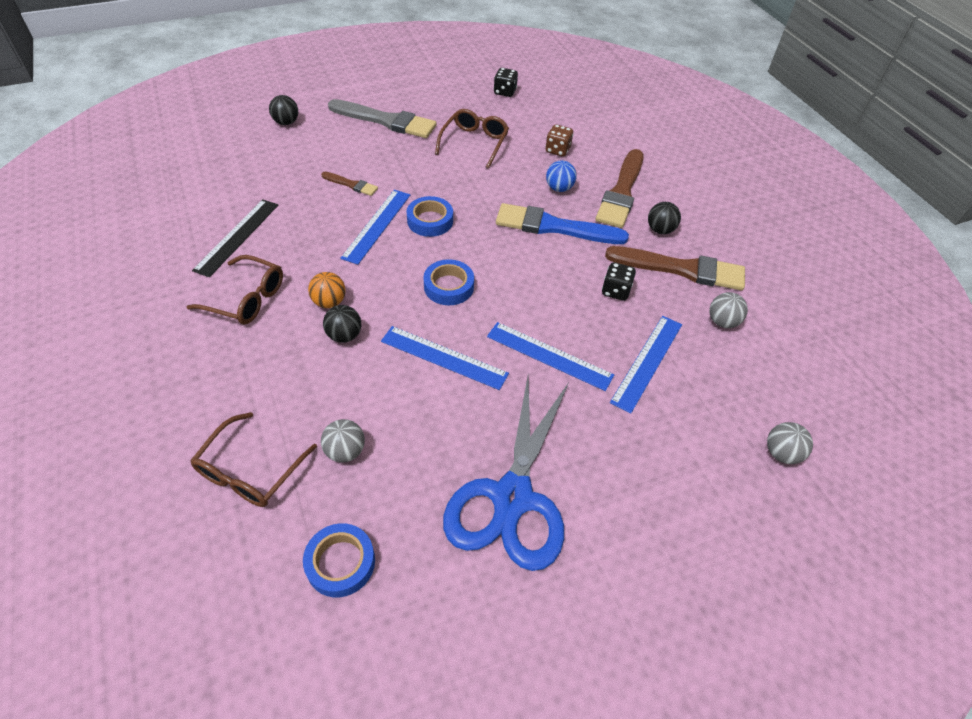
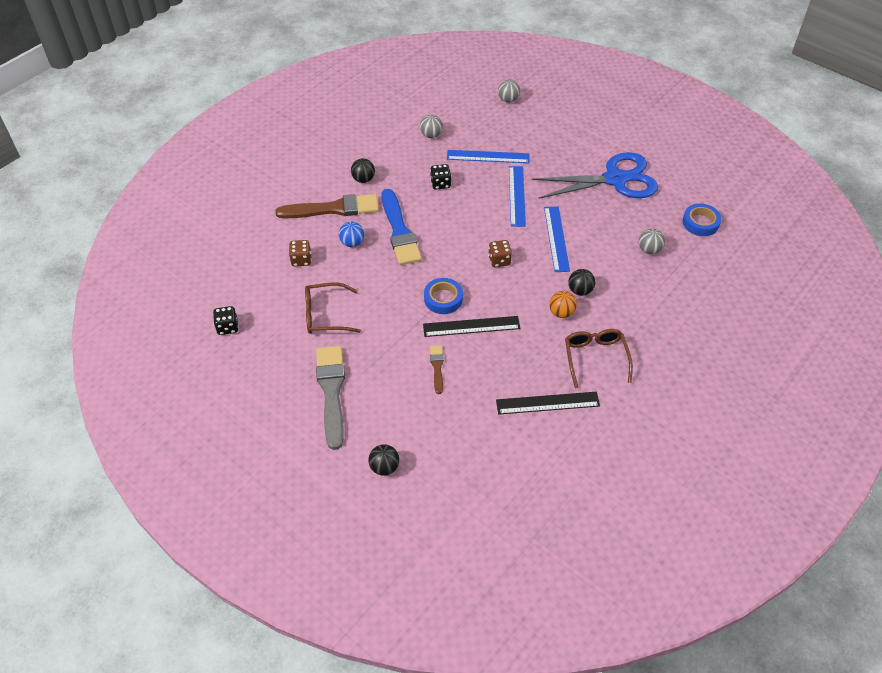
camera: 115 degrees left, 0 degrees up
(250, 471) = (694, 281): brown glasses -> none
(377, 225) = (471, 326): blue ruler -> black ruler
(449, 286) = (499, 260): blue tape -> brown dice
(681, 269) = (397, 161): brown brush -> none

